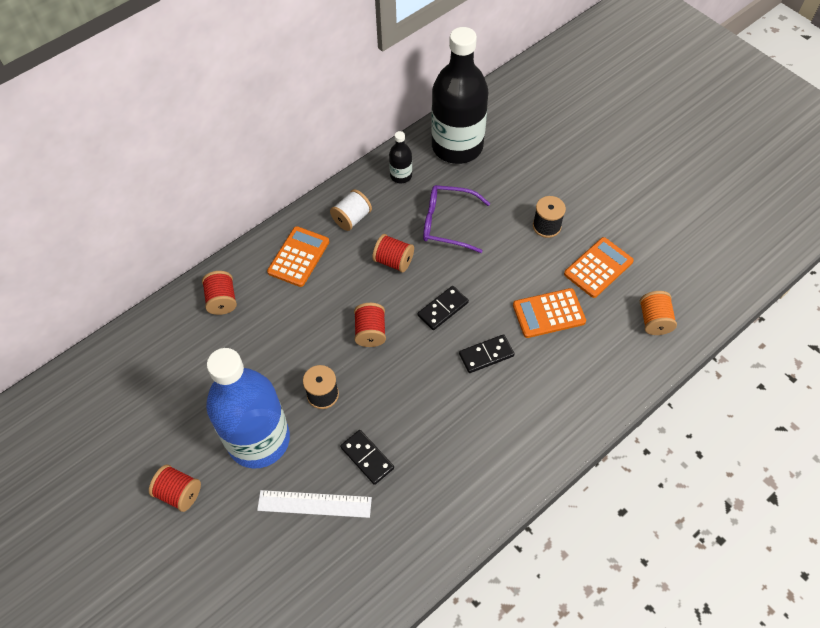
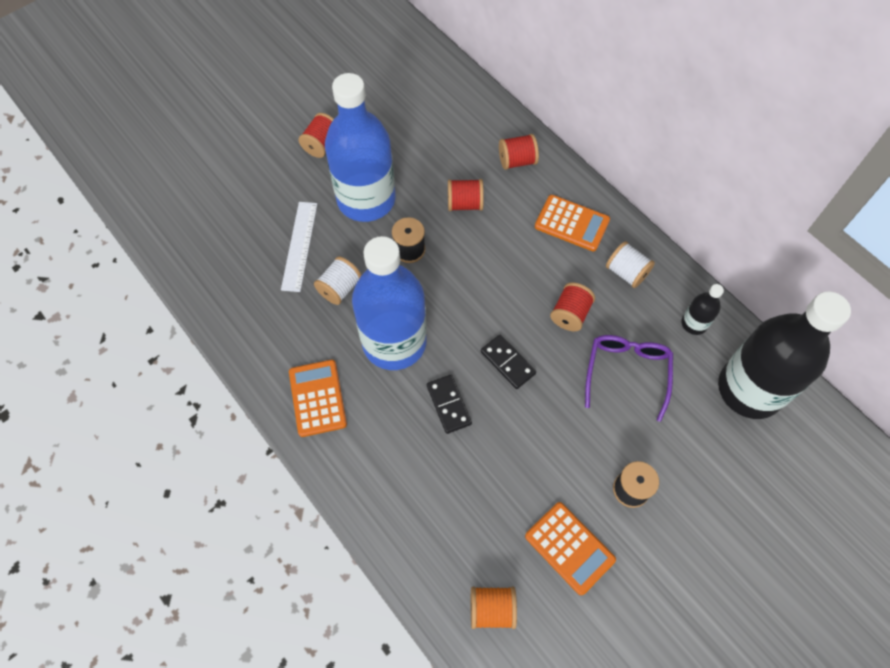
camera: 90 degrees right, 5 degrees up
(367, 458) = (340, 288): black domino -> white spool
(370, 332) = (479, 291): red spool -> red spool (465, 204)
(426, 403) = (394, 342): none -> blue bottle
(548, 313) = (502, 478): orange calculator -> orange calculator (317, 398)

